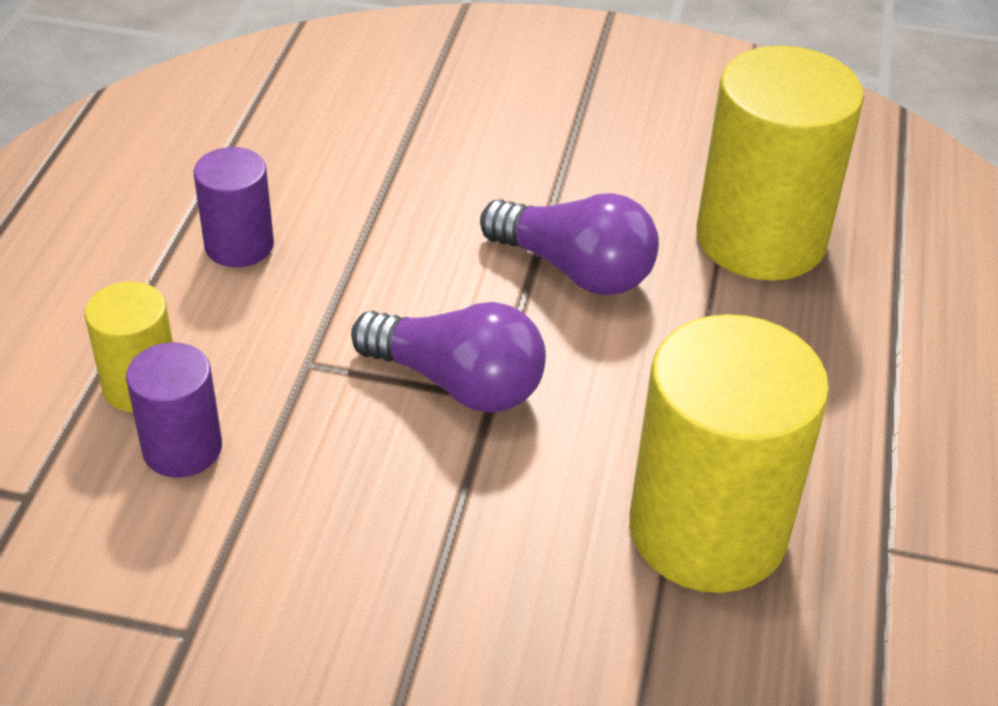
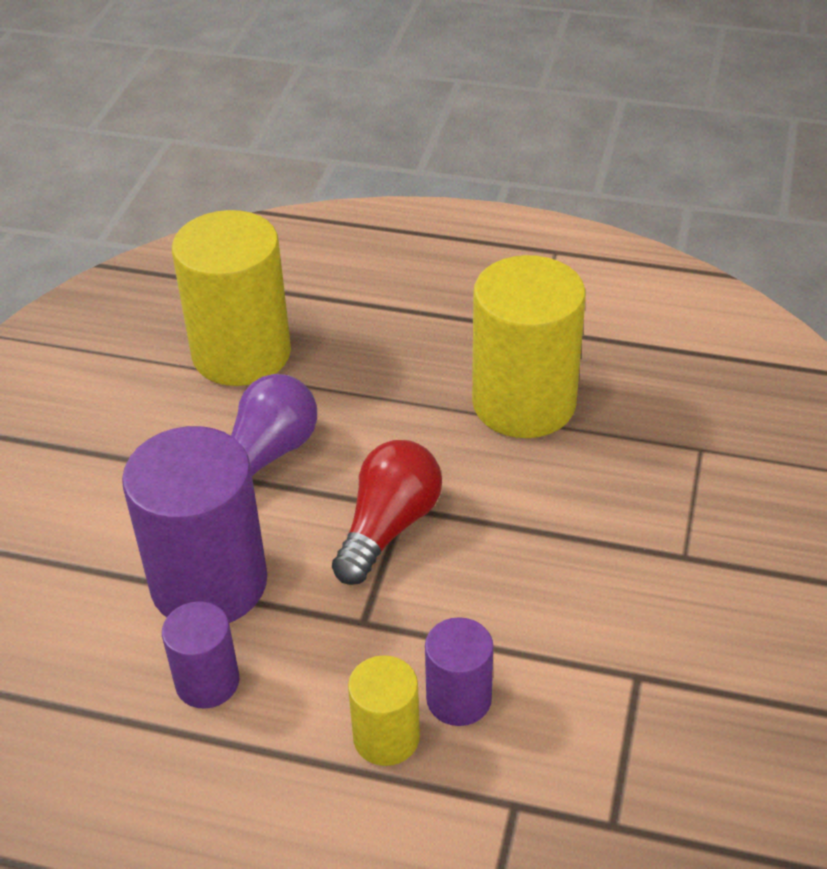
camera: 85 degrees left, 0 degrees up
(375, 237) = (209, 583): none -> purple cylinder
(458, 383) = (388, 527): purple light bulb -> red light bulb

